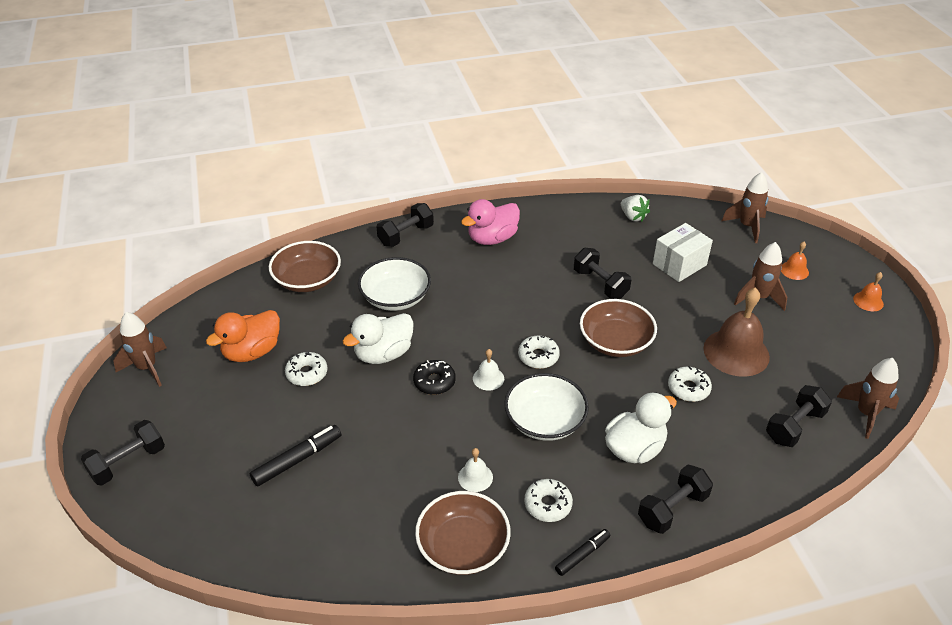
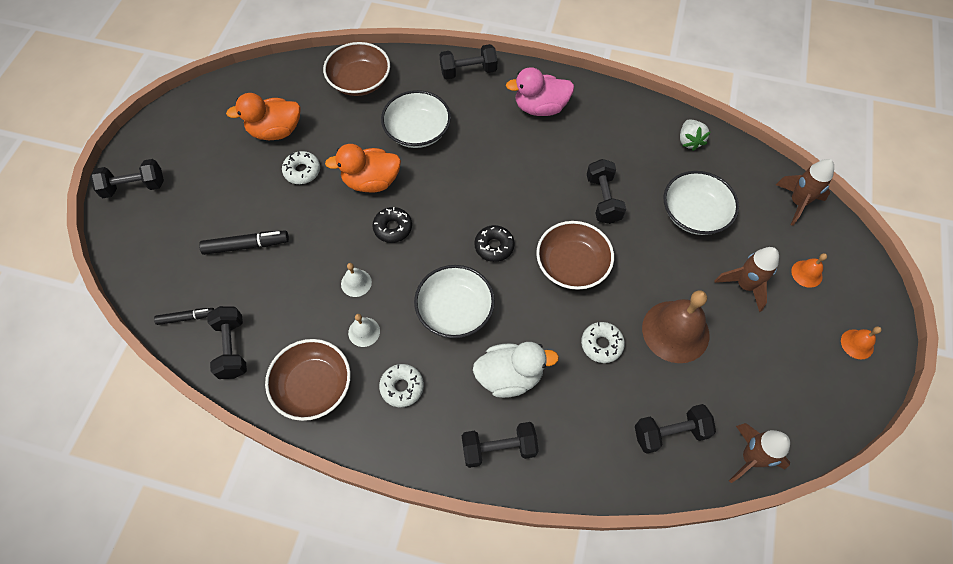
camera: 30 degrees right, 20 degrees up
(147, 368) = (194, 110): brown rocket -> none
(353, 555) = (232, 348): none -> black dumbbell
(383, 354) = (371, 181): white duck -> orange duck
(488, 378) = (438, 246): white bell -> white bell (356, 283)
(538, 356) = (494, 246): white donut -> black donut
(582, 555) = (396, 446): black marker -> black marker (186, 318)
(679, 264) = (694, 213): white box -> white bowl

